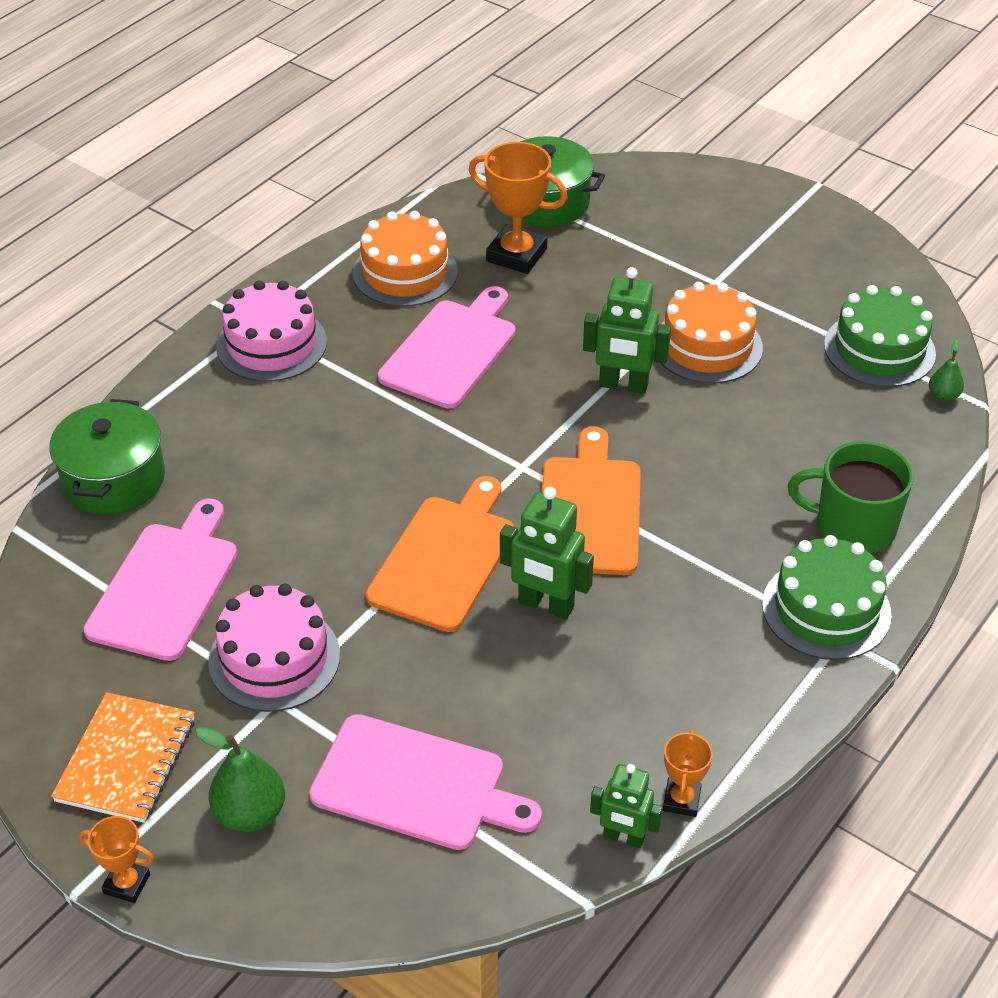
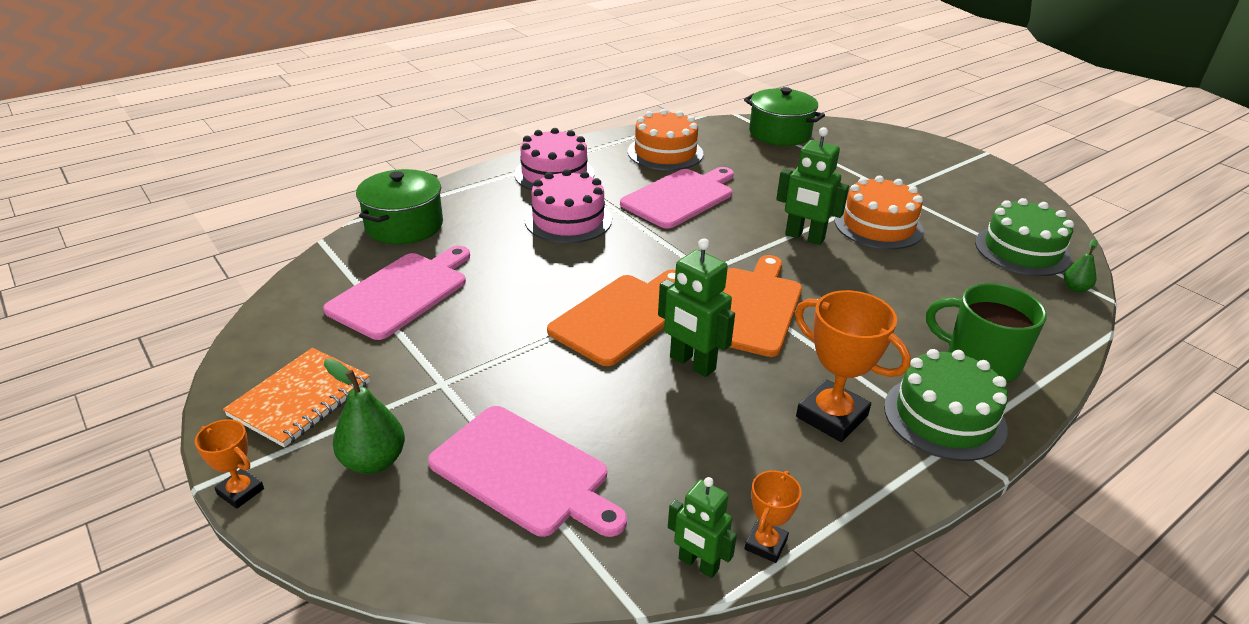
camera: 15 degrees right, 10 degrees down
(274, 658) = (455, 355): pink cake -> pink cake (568, 220)
(516, 255) = (748, 156): orange trophy -> orange trophy (831, 416)

